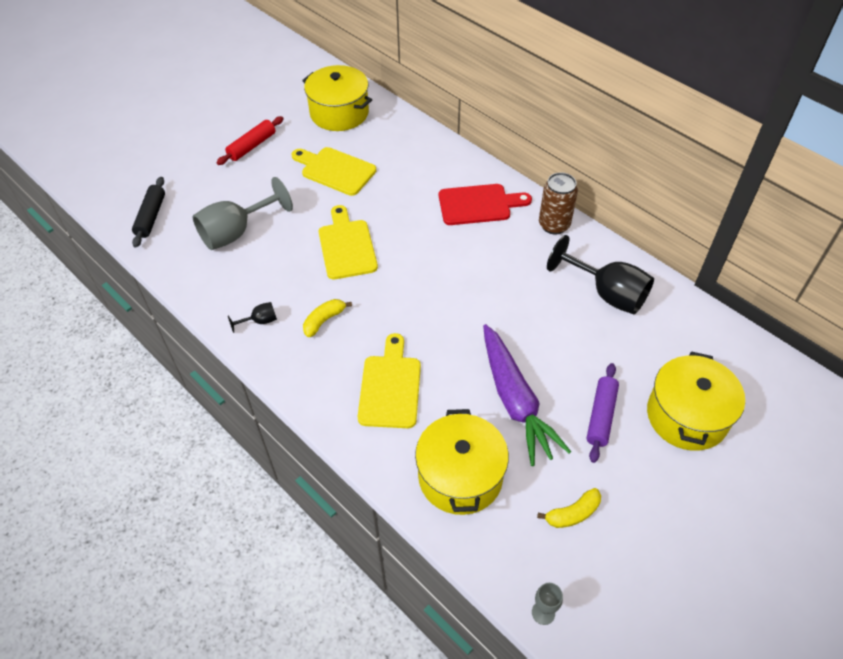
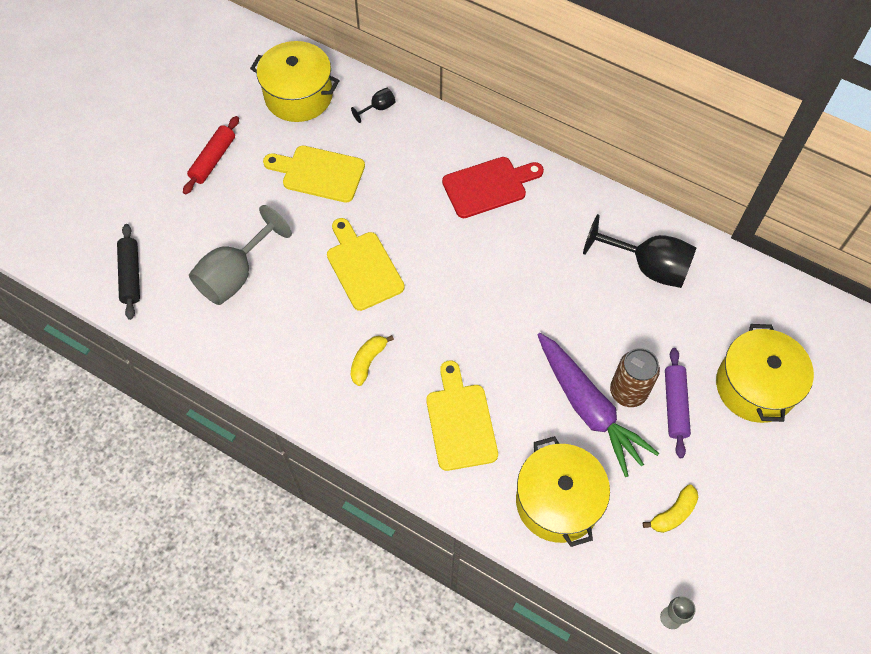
camera: 15 degrees left, 10 degrees up
(260, 321) = (300, 377): black goblet -> black goblet (378, 108)
(554, 225) = (574, 195): brown can -> brown can (628, 392)

